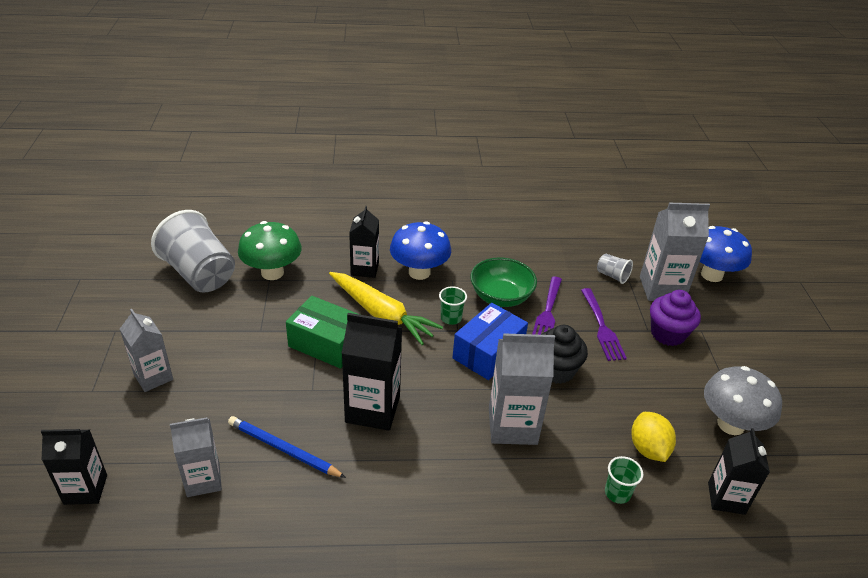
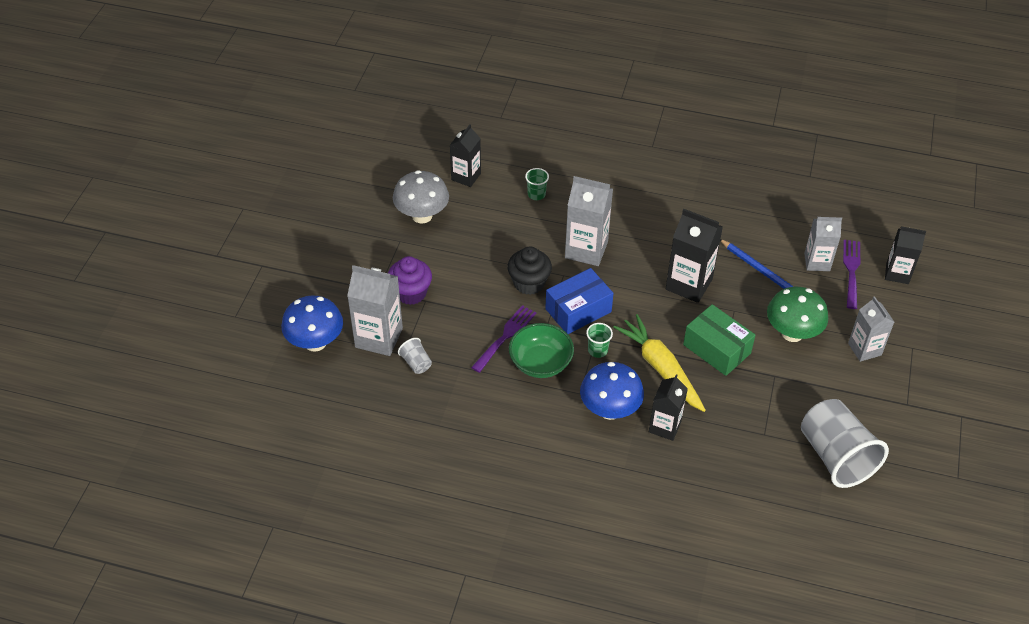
camera: 160 degrees left, 10 degrees up
(272, 273) = (760, 442): green mushroom -> green mushroom (792, 333)
(602, 327) = (464, 311): purple fork -> purple fork (851, 271)
(648, 449) = (496, 214): yellow lemon -> none

